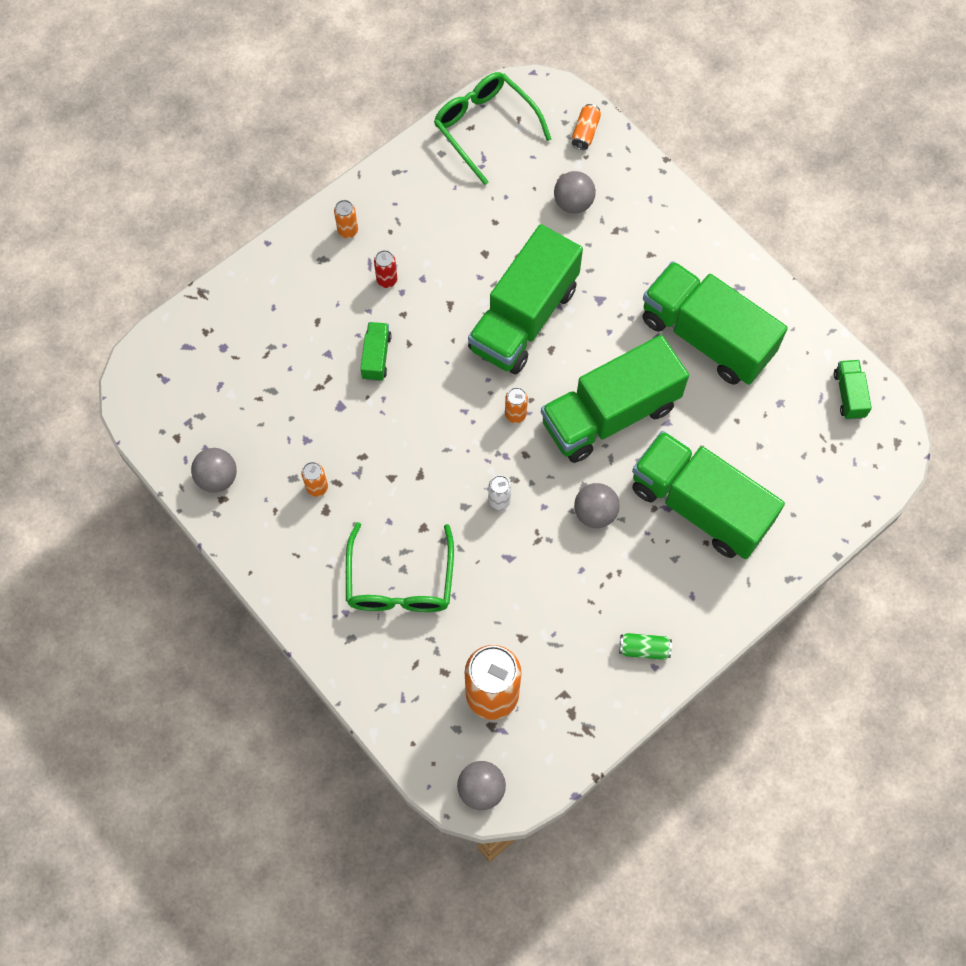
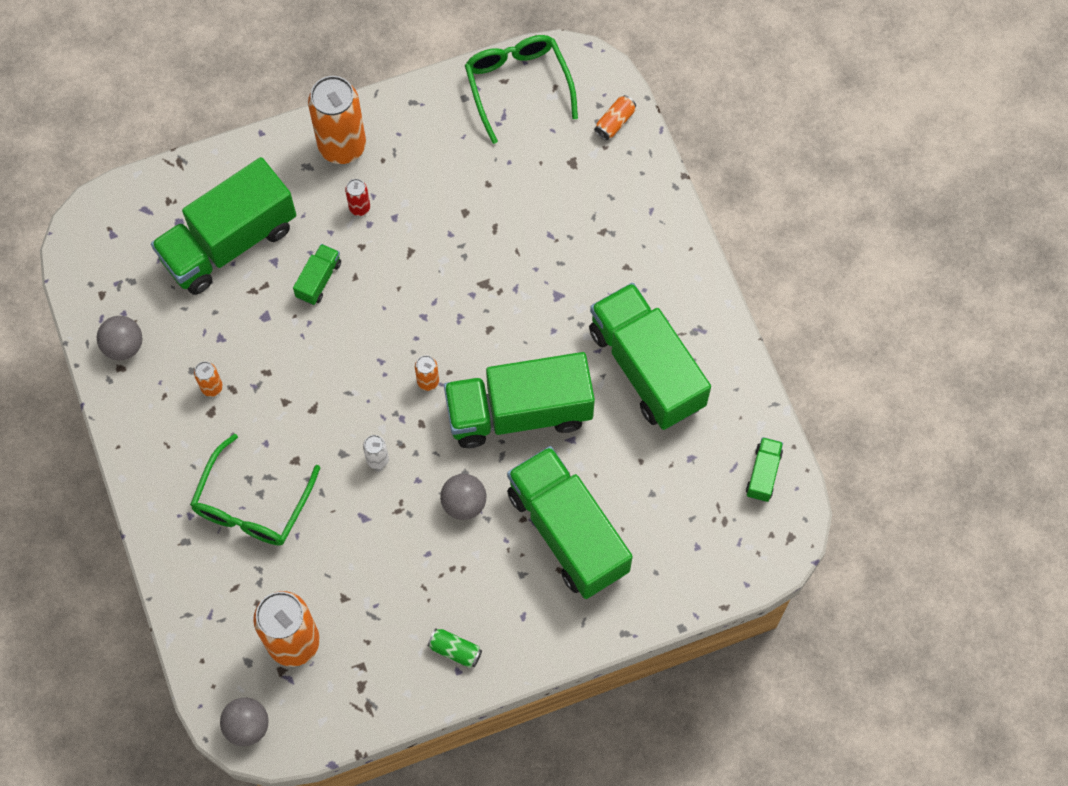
camera: 20 degrees right, 0 degrees up
(348, 231) = (342, 146): orange can -> orange can, size x2.28
(523, 318) = (475, 289): green truck -> green truck (229, 242)
(573, 203) = (572, 190): grey ball -> none

